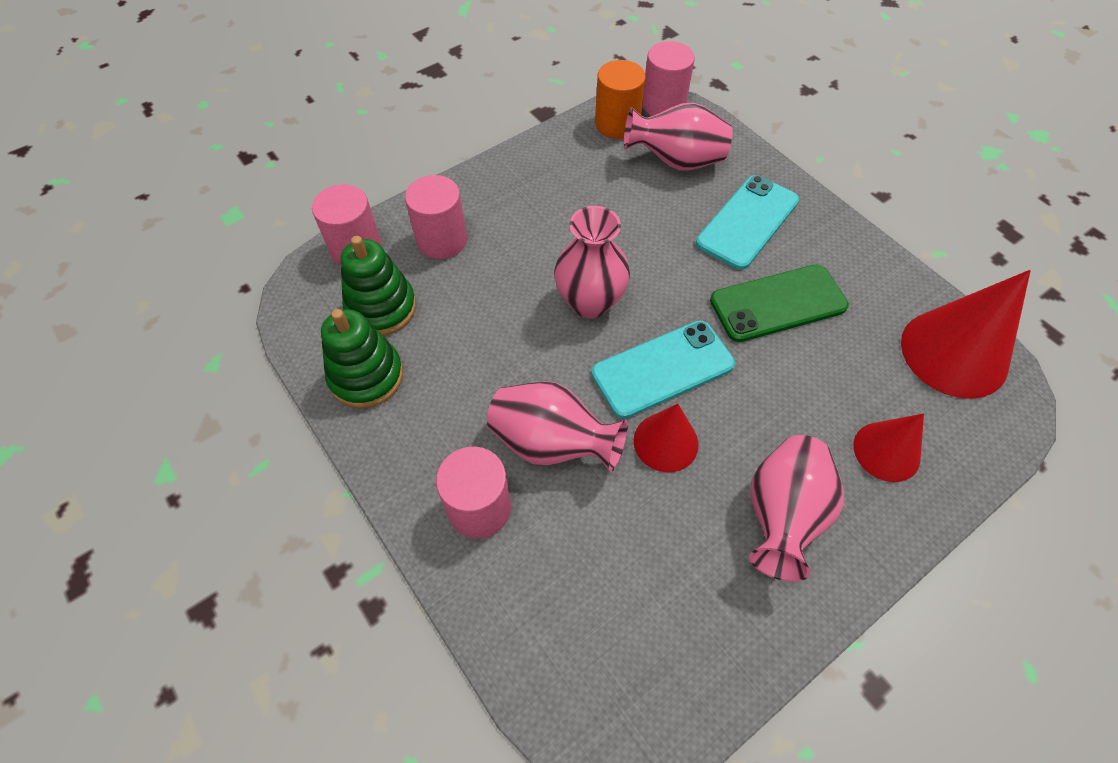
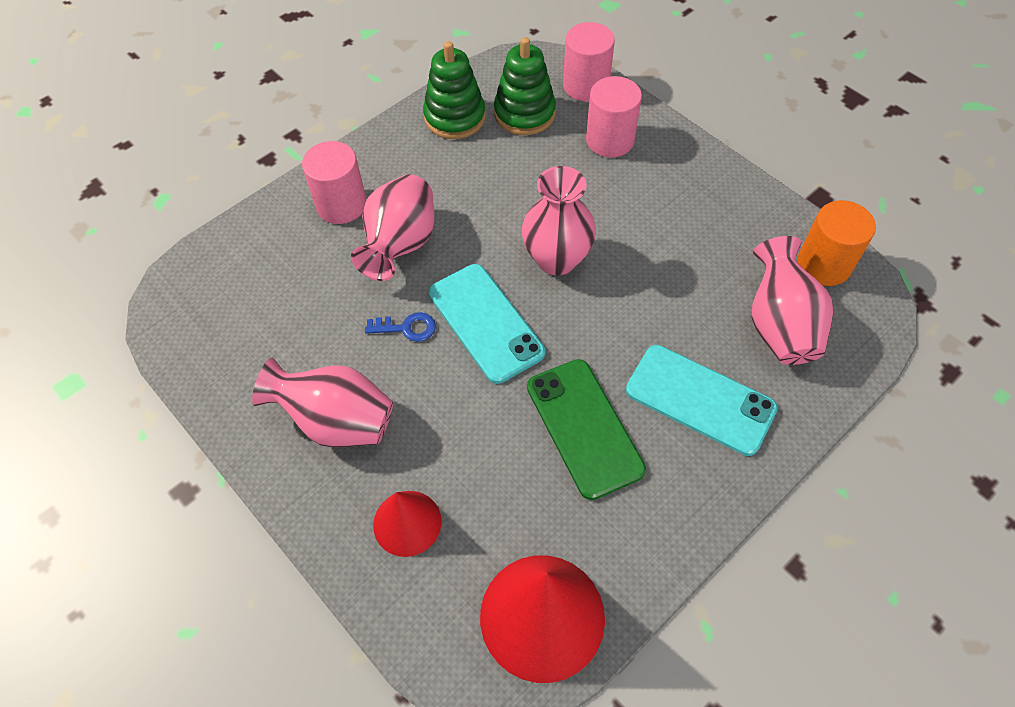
camera: 85 degrees right, 0 degrees up
(663, 105) = (876, 309): pink cylinder -> none
(665, 442) = (406, 328): red cone -> blue key

